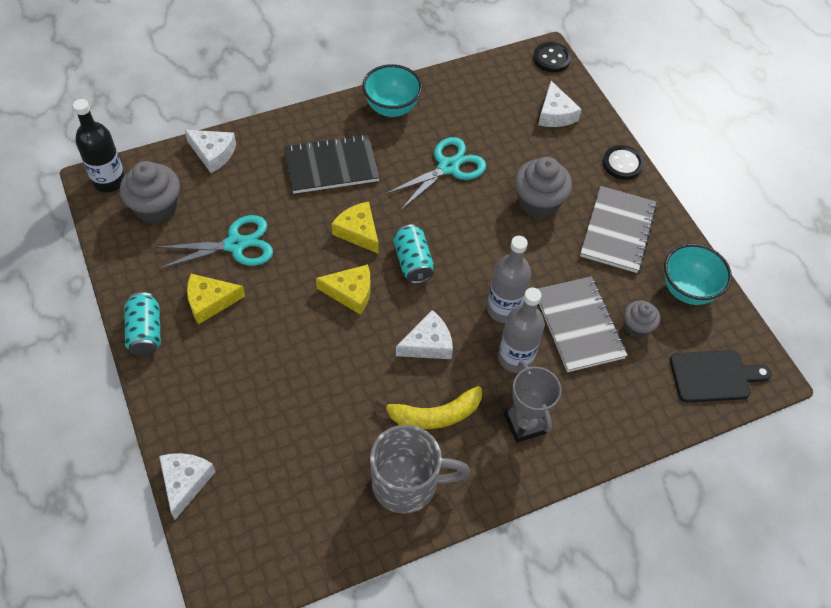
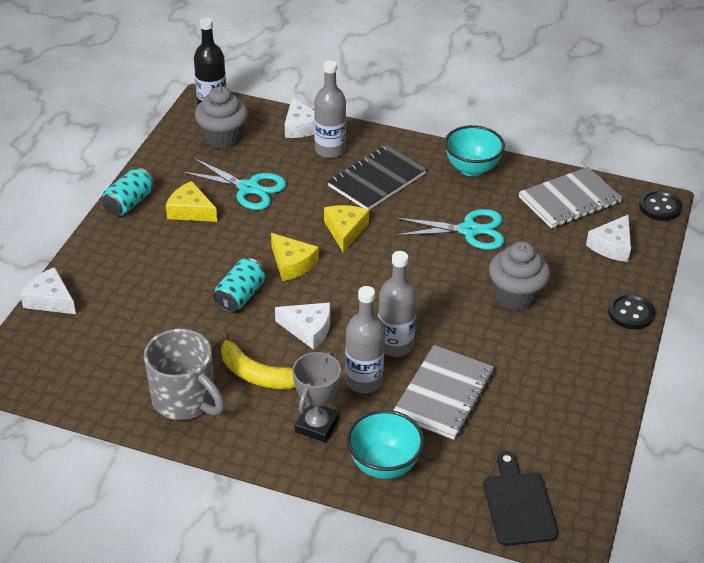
camera: 45 degrees right, 15 degrees down
(185, 482) = (50, 300): white cheese -> white cheese turned 105 degrees counterclockwise
(262, 161) = (330, 150): none -> grey bottle
(331, 166) = (377, 180): black notebook -> black notebook turned 75 degrees counterclockwise
(413, 262) = (362, 273): turquoise can -> turquoise can (240, 296)
(617, 231) = (563, 354): grey notebook -> grey notebook (569, 200)
(637, 327) = (493, 427): grey cupcake -> none
(687, 290) = (574, 433): turquoise bowl -> turquoise bowl (384, 465)
(714, 376) = (518, 505): black cutting board -> black cutting board turned 135 degrees counterclockwise

